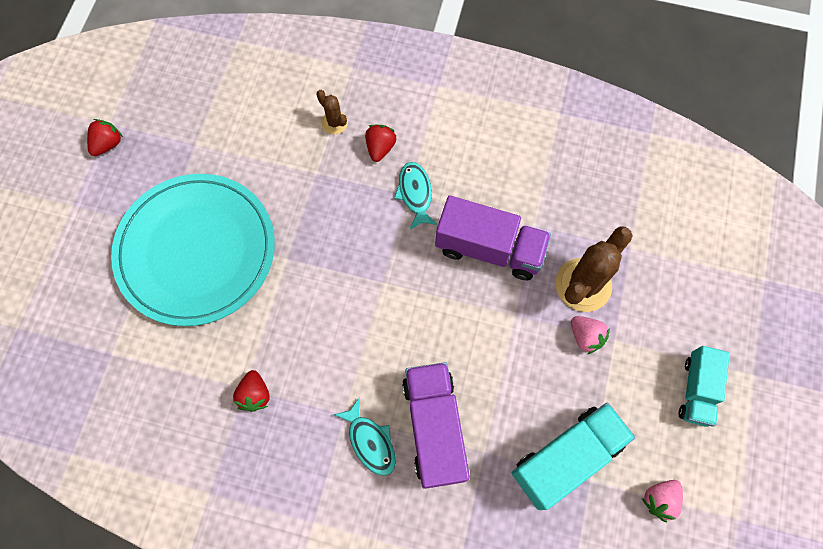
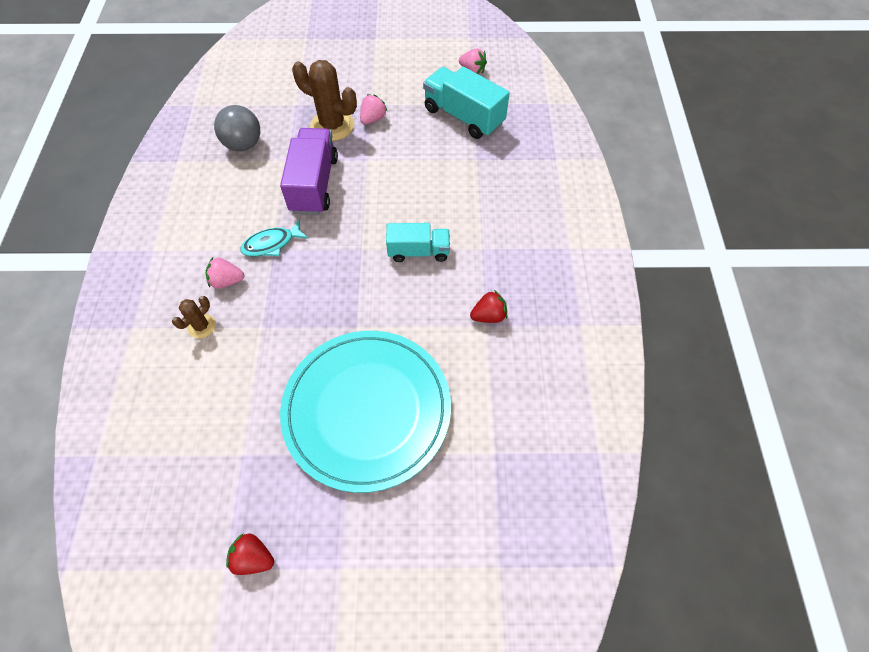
camera: 105 degrees left, 10 degrees down
(370, 441) = (496, 227): turquoise fish -> none
(380, 148) = (227, 281): red strawberry -> pink strawberry
(434, 428) = (470, 190): purple truck -> none
(571, 181) = (243, 144): none -> grey ball
(696, 390) = (394, 62): turquoise truck -> turquoise truck (418, 251)

